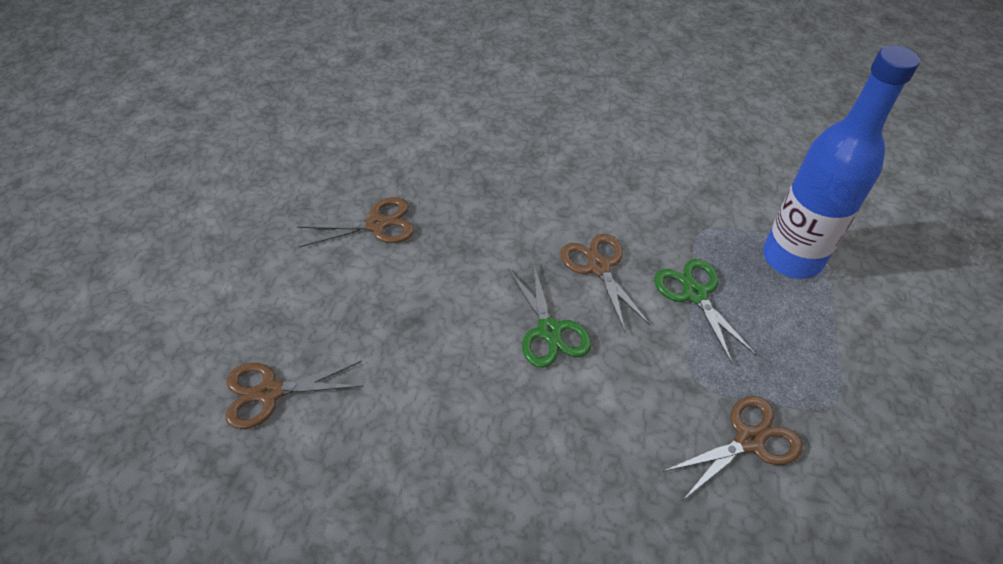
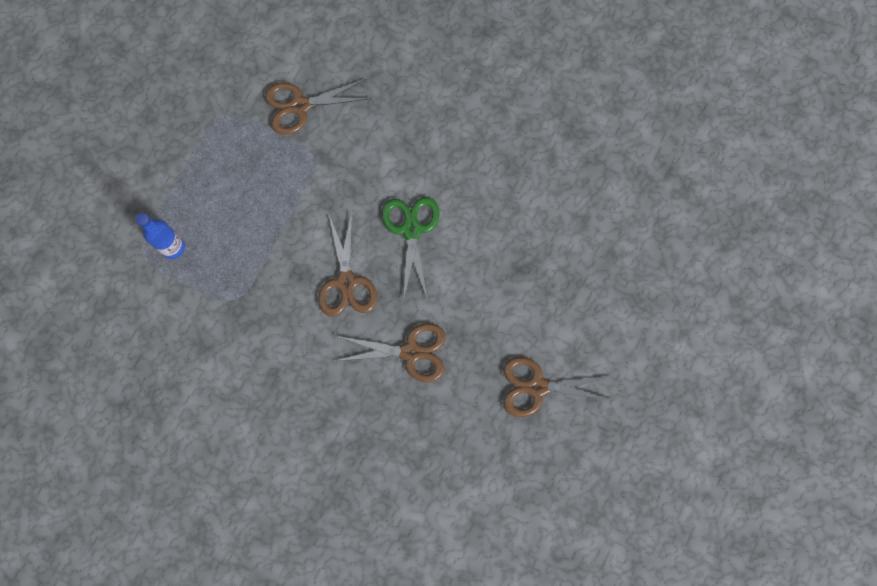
camera: 165 degrees left, 25 degrees up
(270, 392) = (642, 231): brown scissors -> brown scissors (410, 352)
(695, 294) = (276, 233): green scissors -> none
(792, 258) = (173, 247): blue bottle -> blue bottle, size x0.45

